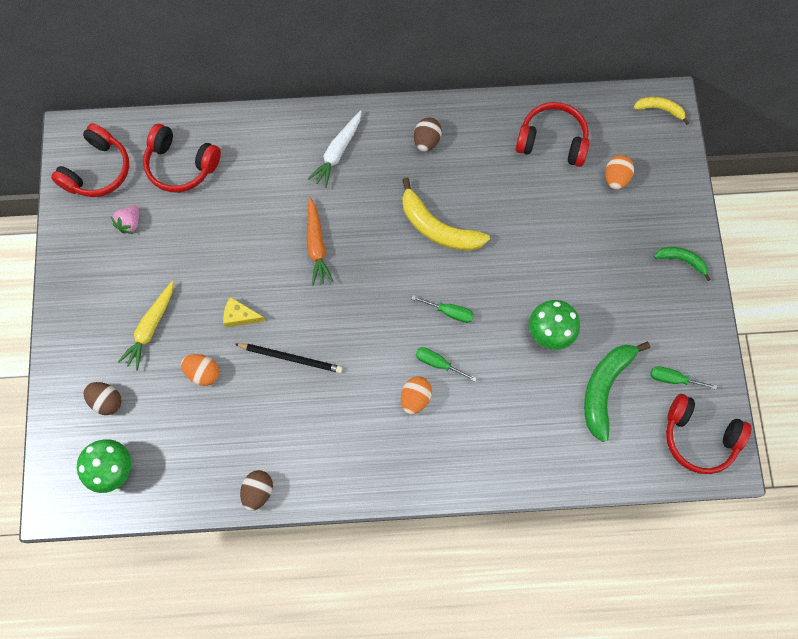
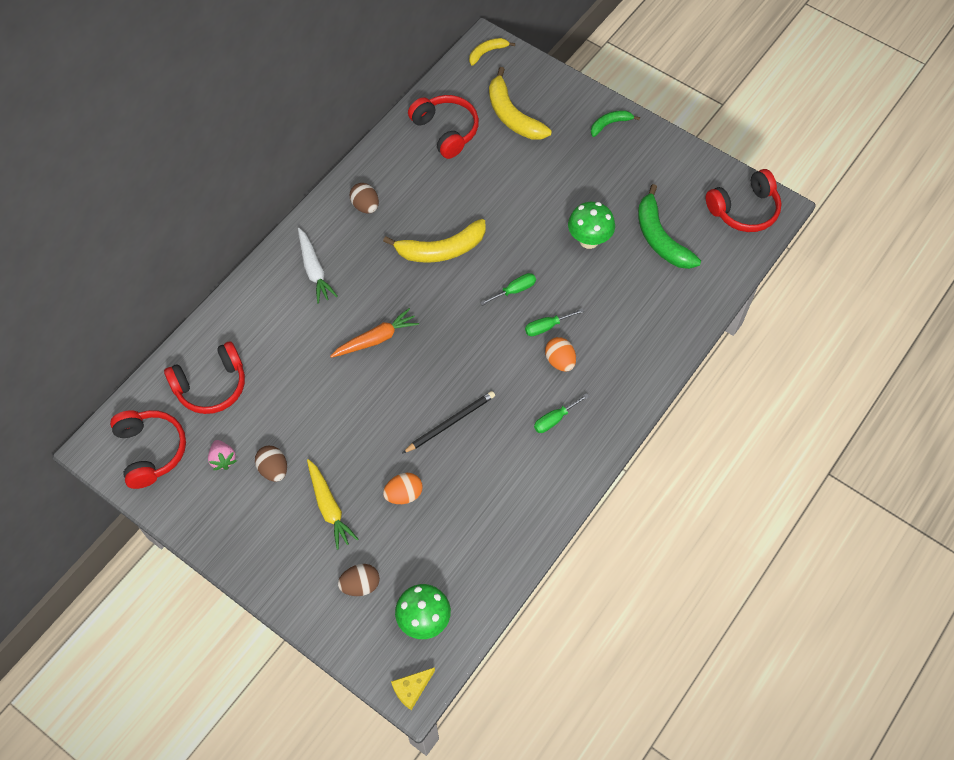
camera: 50 degrees left, 10 degrees down
(240, 316) = (382, 434): yellow cheese -> yellow cheese (411, 689)
(258, 491) = (537, 523): brown egg -> brown egg (273, 469)
(316, 245) = (376, 339): orange carrot -> orange carrot turned 60 degrees counterclockwise
(552, 141) = (446, 131): red headphones -> red headphones turned 90 degrees clockwise
(616, 178) = (512, 115): orange egg -> yellow banana
(673, 379) = (689, 193): green screwdriver -> green screwdriver (554, 419)

